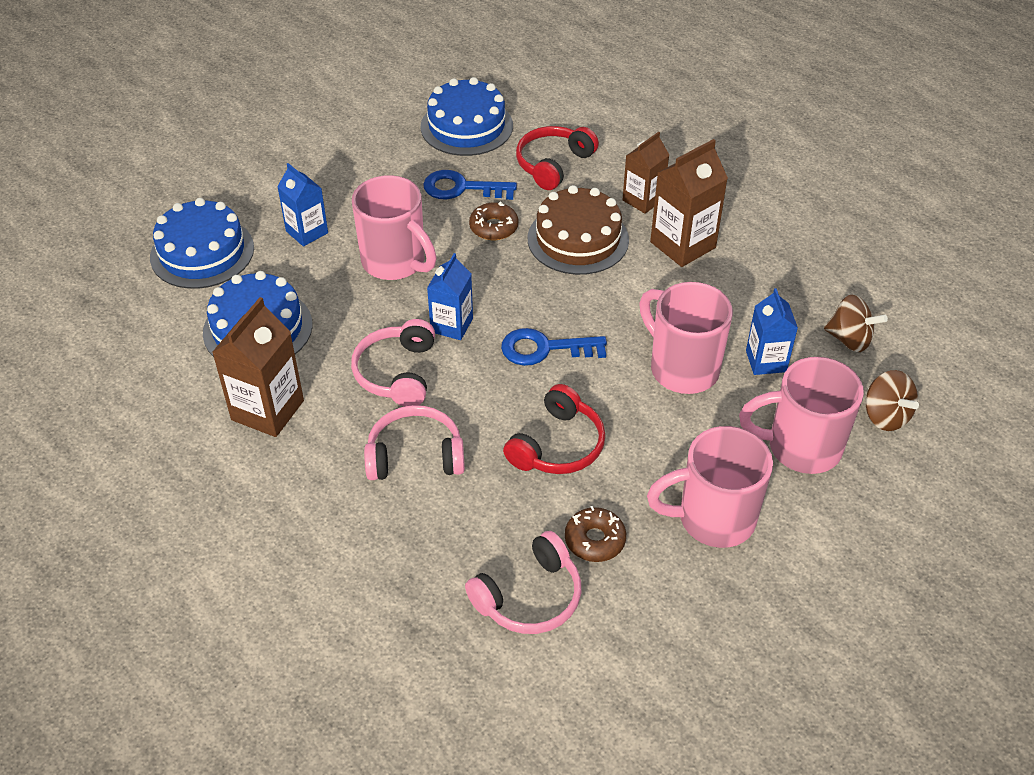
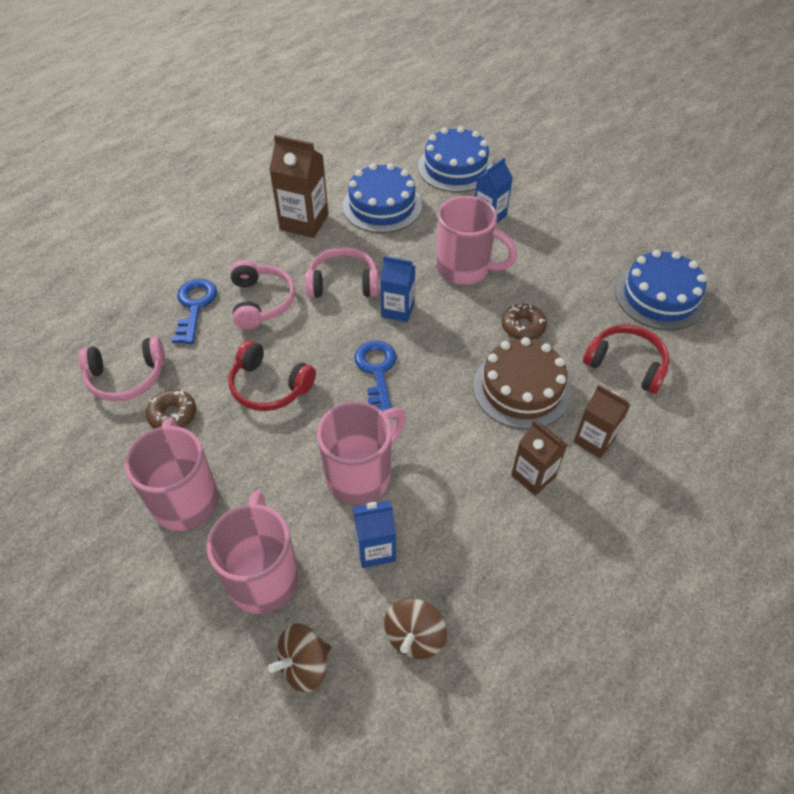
camera: 85 degrees right, 5 degrees up
(395, 262) = (465, 269): pink mug -> pink mug turned 105 degrees counterclockwise
(462, 188) = (570, 301): blue key -> blue key (194, 307)
(529, 597) = (127, 377): pink headphones -> pink headphones turned 60 degrees counterclockwise
(683, 245) = (533, 476): brown carton -> brown carton, size x0.66

